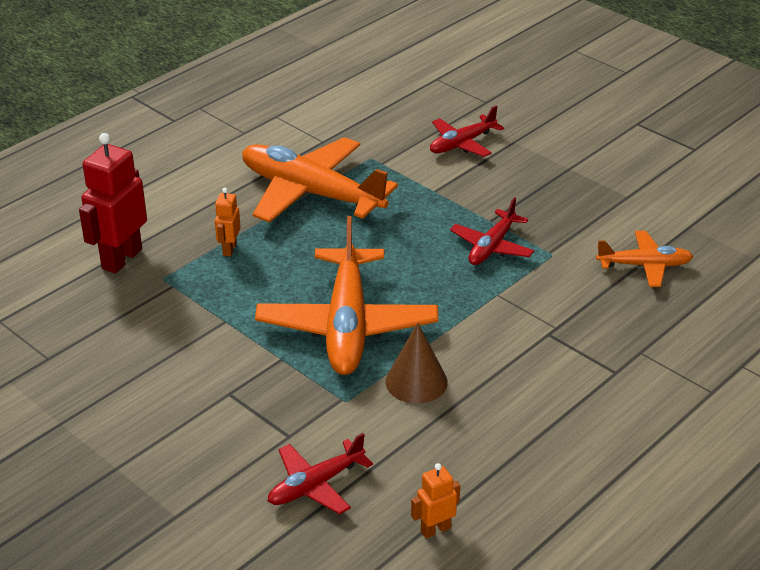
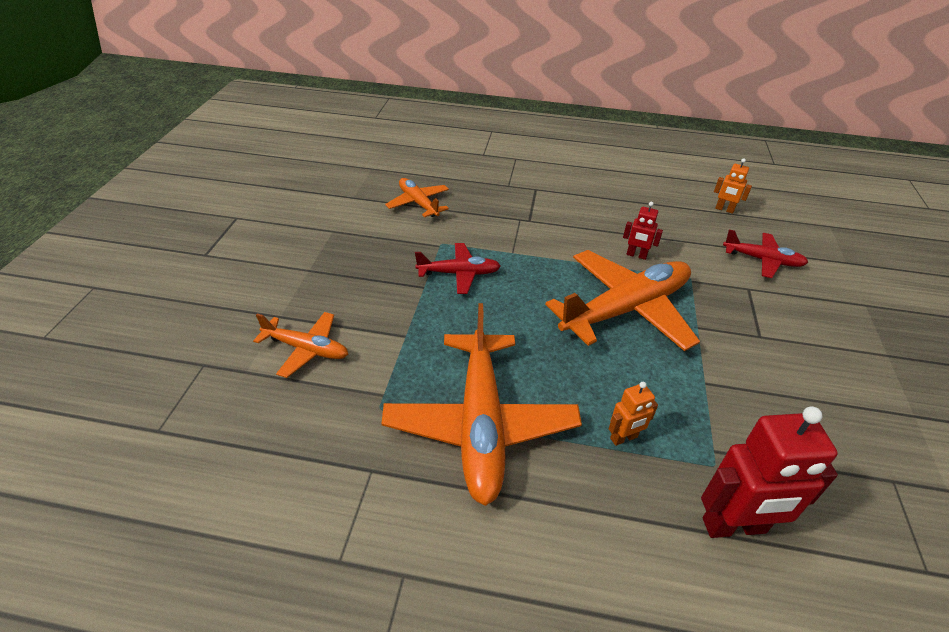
camera: 125 degrees left, 5 degrees up
(416, 382) = (636, 255): brown cone -> red robot
(462, 144) = (306, 349): red plane -> orange plane

